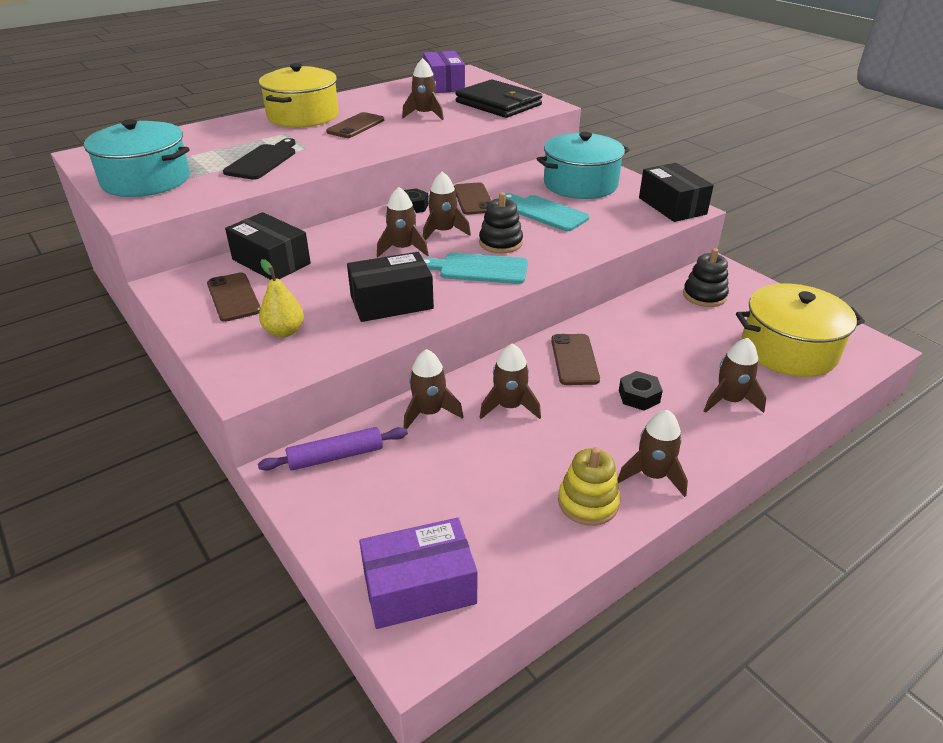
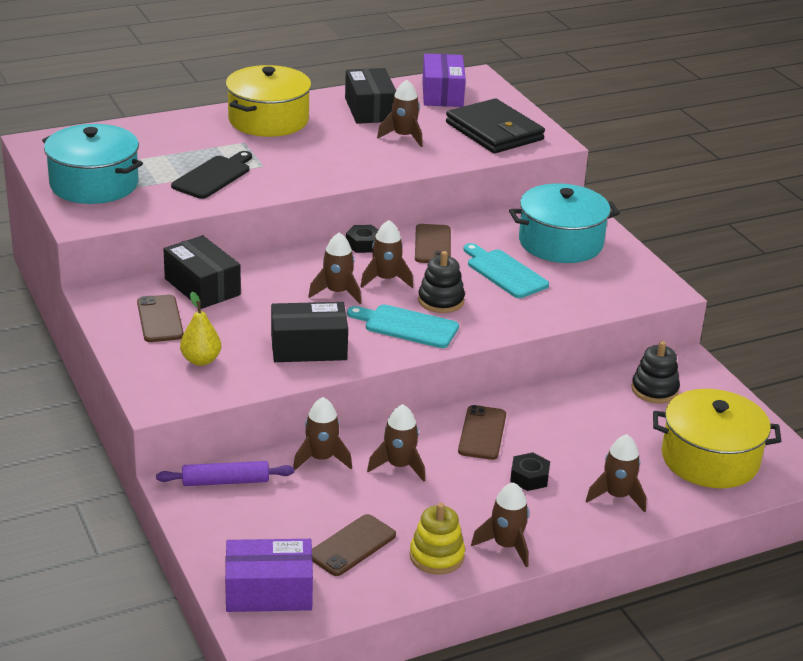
camera: 10 degrees right, 5 degrees down
(356, 126) = (322, 142): brown phone -> brown phone (352, 545)
(672, 206) = (649, 285): black box -> black box (370, 109)

